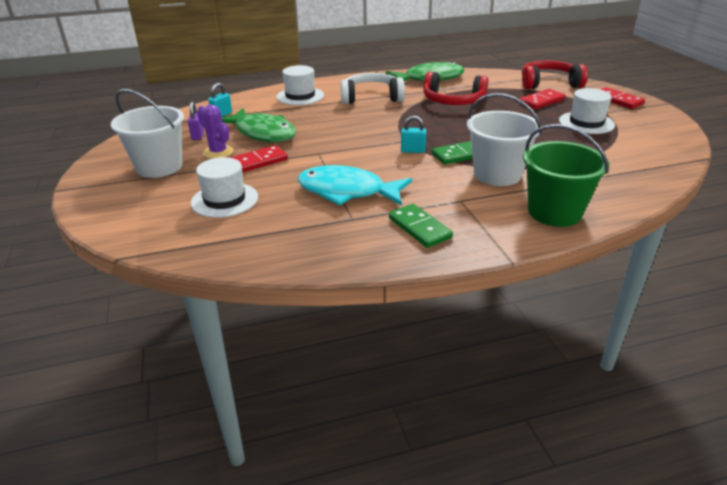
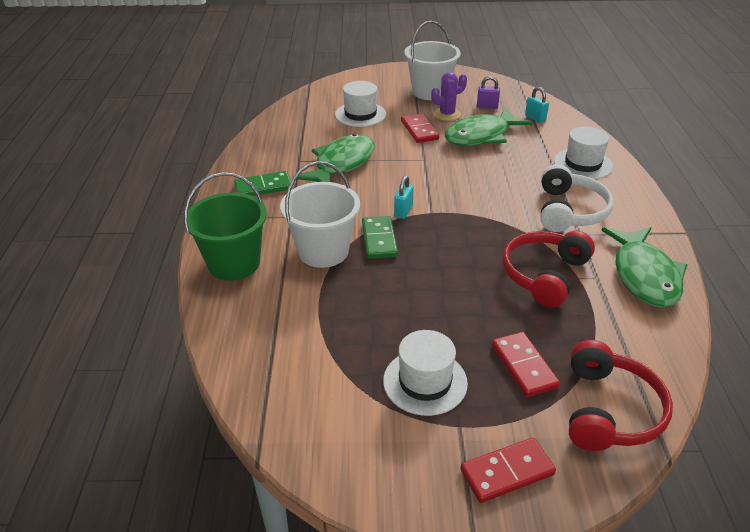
camera: 105 degrees right, 5 degrees up
(347, 191) = (341, 164): turquoise fish -> green fish

